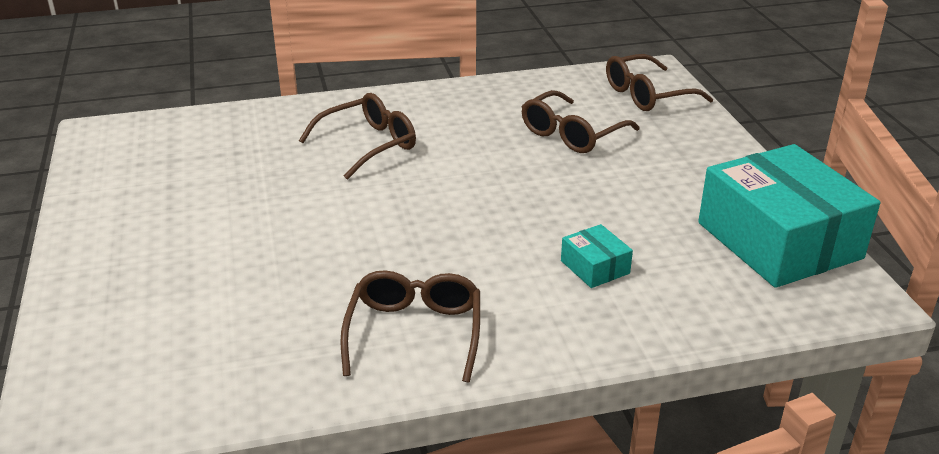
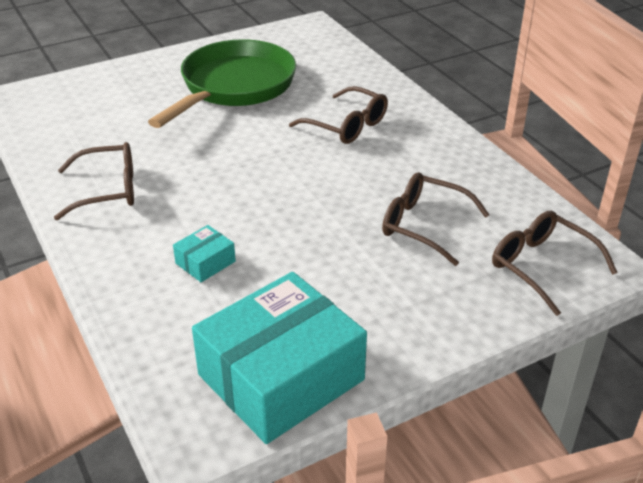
camera: 75 degrees right, 5 degrees up
(216, 207) = (234, 87): none -> green pan

